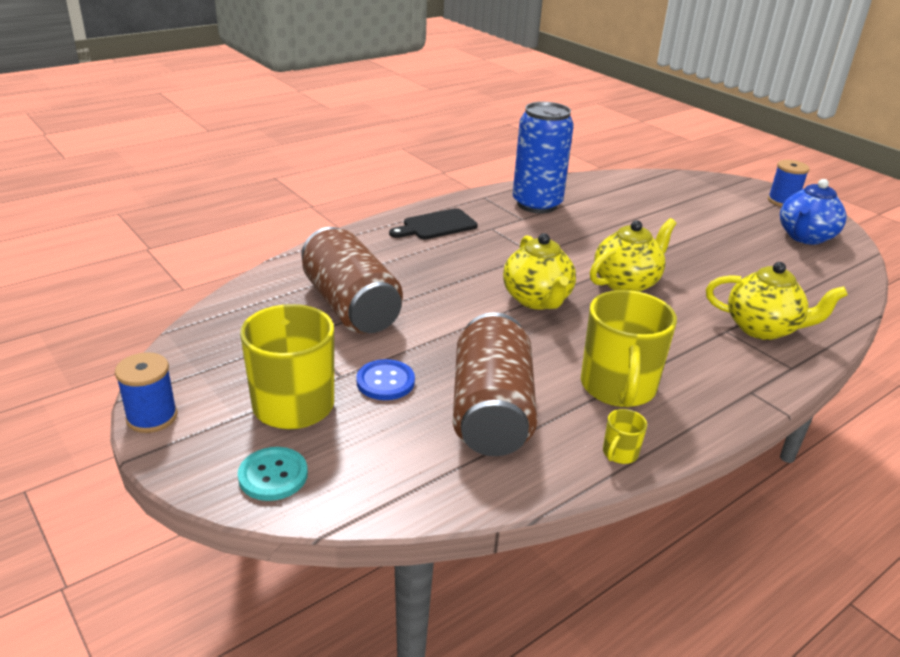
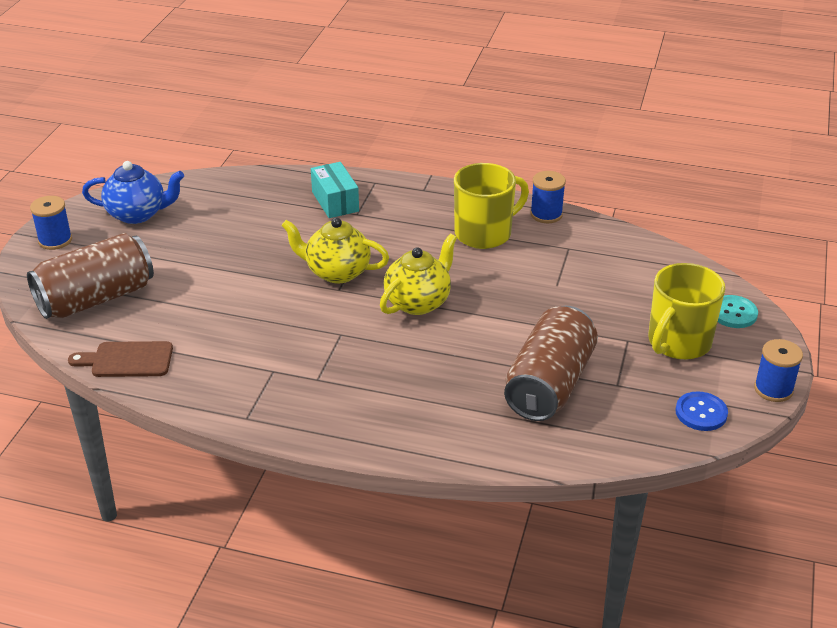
camera: 125 degrees left, 5 degrees up
(385, 381) = (606, 319): blue button -> blue button (701, 413)
(436, 226) = (353, 415): black cutting board -> none
(491, 411) = (573, 267): brown can -> brown can (96, 298)
(537, 204) = (226, 375): blue can -> none
(593, 184) = (127, 360): none -> brown cutting board
(619, 453) = (546, 214): yellow mug -> blue spool
(762, 328) = (335, 201): yellow teapot -> turquoise box

